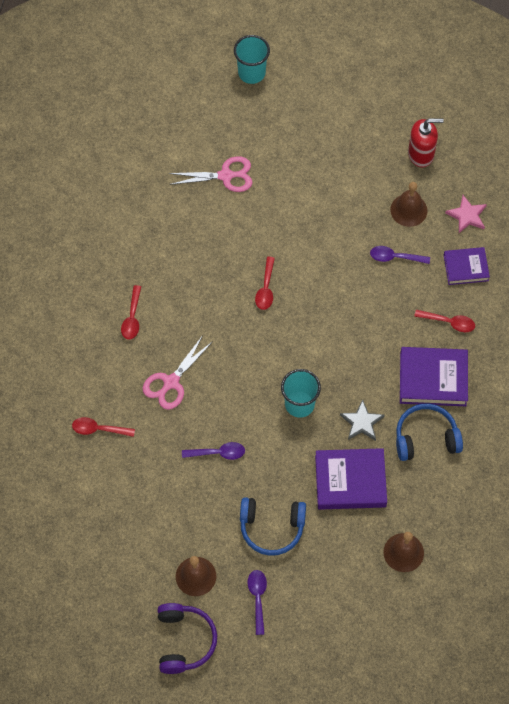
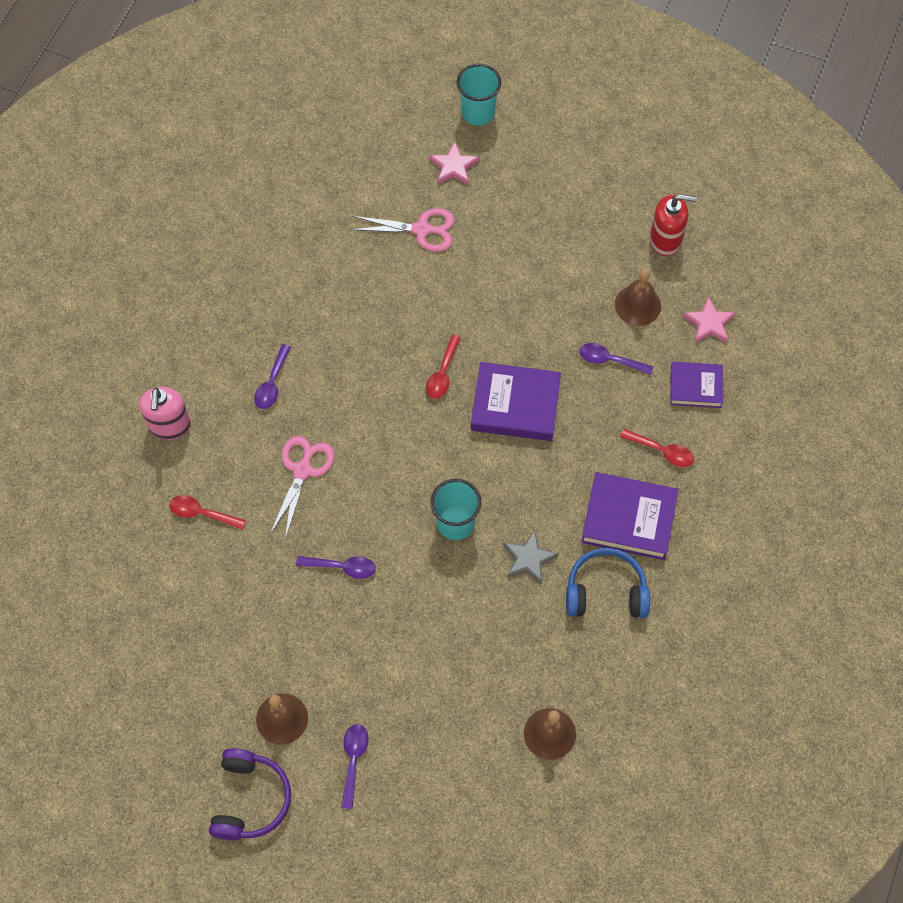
camera: 10 degrees right, 0 degrees up
(57, 364) = (169, 425): none -> pink soap dispenser
(132, 318) = (272, 383): red spoon -> purple spoon
(171, 382) = (302, 470): pink scissors -> pink scissors turned 150 degrees clockwise
(241, 120) = (453, 166): none -> pink star
(271, 528) = (389, 673): blue headphones -> none
(350, 481) = (500, 631): purple book -> purple book (515, 405)

